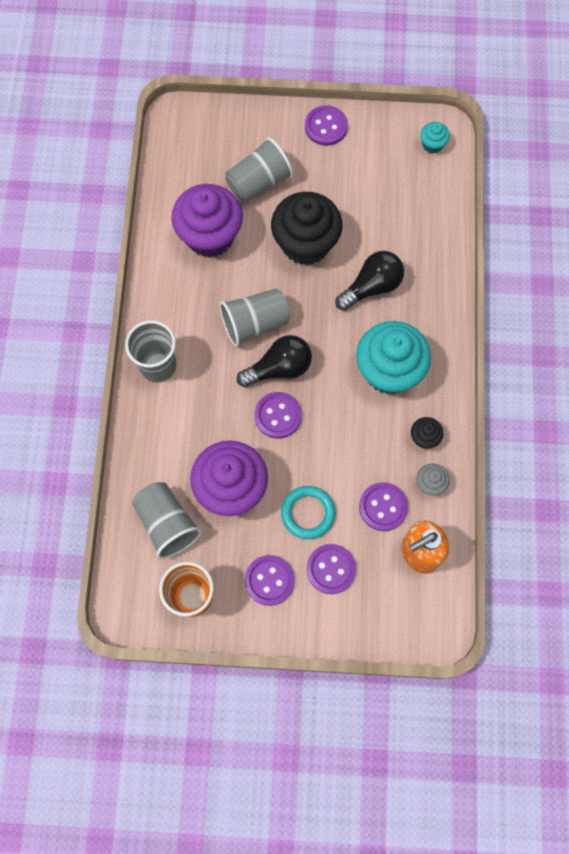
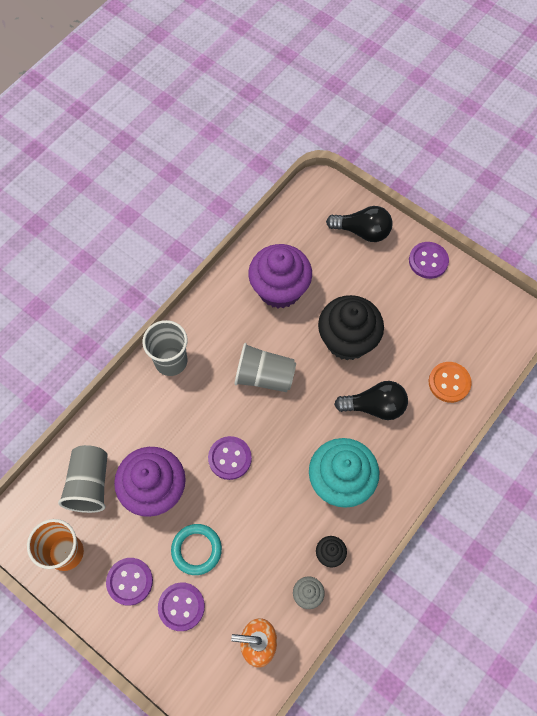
camera: 35 degrees right, 5 degrees down
(259, 182) = (345, 272): grey cup -> none
(279, 368) = (257, 422): black light bulb -> black light bulb (362, 231)
(383, 507) = (257, 586): purple button -> none
(420, 225) = (449, 382): none -> orange button
(432, 144) = (504, 325): turquoise cupcake -> none

